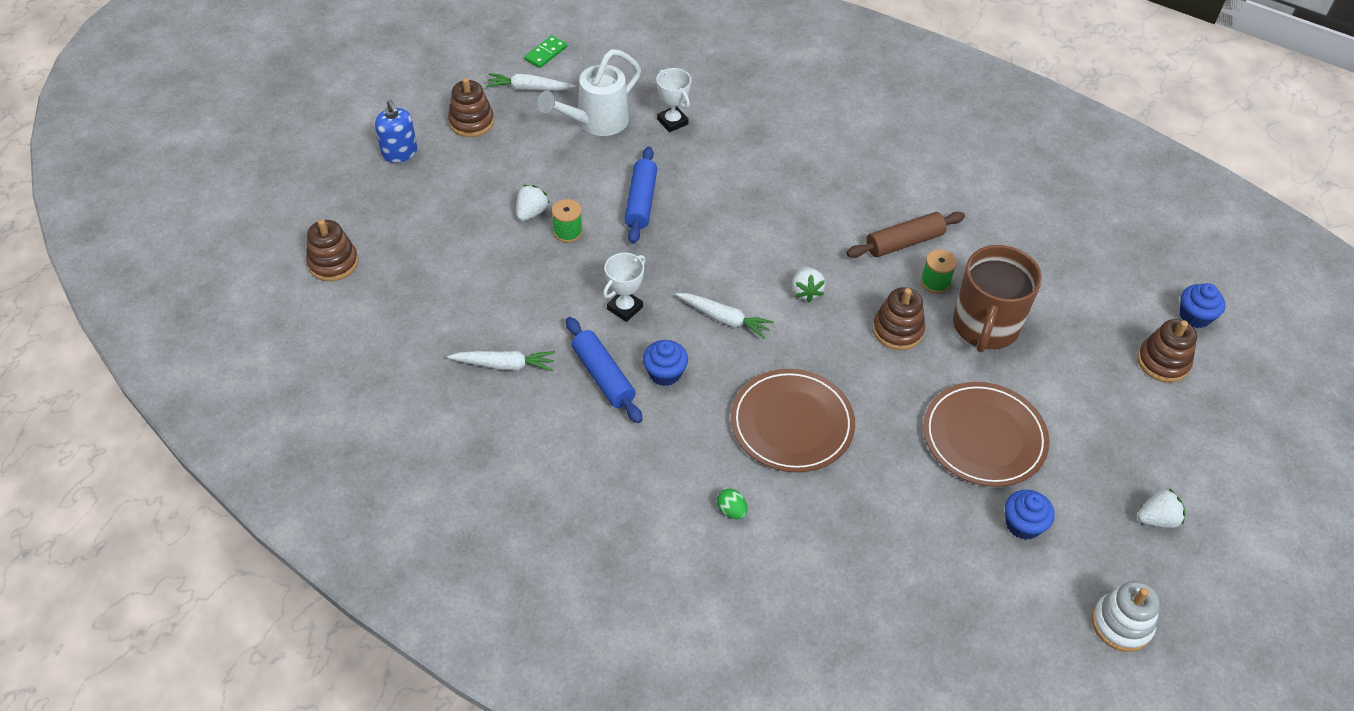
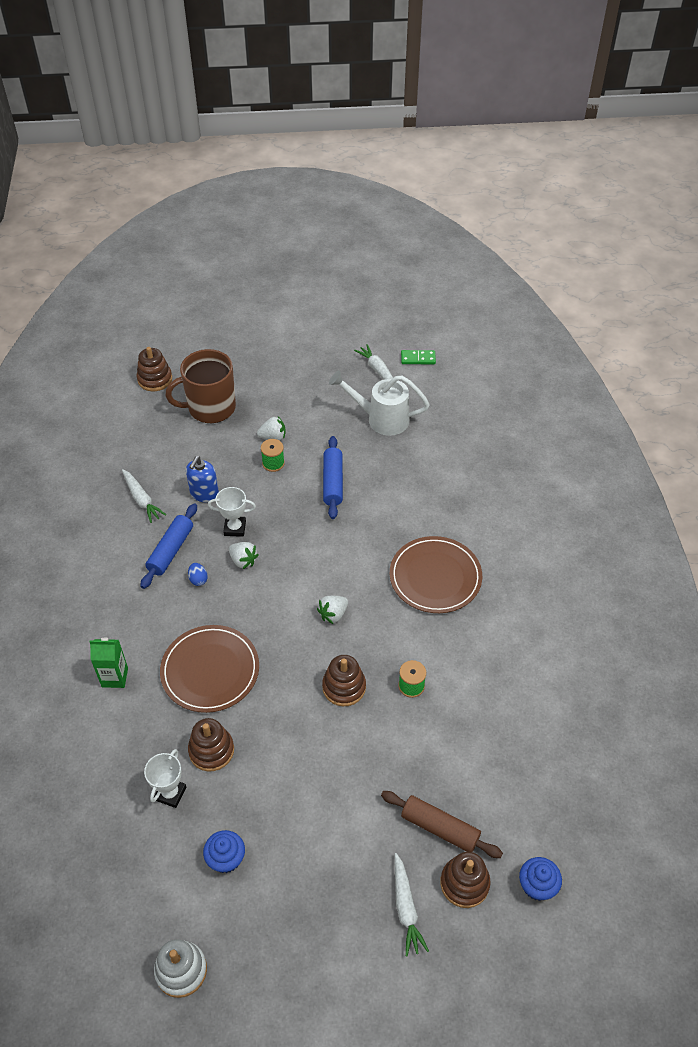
camera: 55 degrees right, 0 degrees up
(399, 153) = (265, 350): blue soap dispenser -> blue soap dispenser (204, 493)
(471, 122) = (322, 364): brown stacking toy -> brown stacking toy (211, 750)
(640, 202) = (332, 482): blue rolling pin -> blue rolling pin turned 60 degrees counterclockwise
(665, 373) = (198, 579): blue cupcake -> blue egg
(672, 122) = (422, 455): white trophy -> white trophy (170, 793)
(724, 319) = (269, 584): white carrot -> white carrot (406, 908)
(731, 511) = (115, 677): green egg -> green carton
(904, 242) = (433, 646): brown rolling pin -> brown rolling pin (440, 828)
(984, 437) = (287, 793): brown plate -> brown plate (435, 577)
(985, 327) = (395, 740): brown mug -> brown mug (210, 408)
(1157, 519) = (298, 952): white strawberry -> white strawberry (243, 561)

